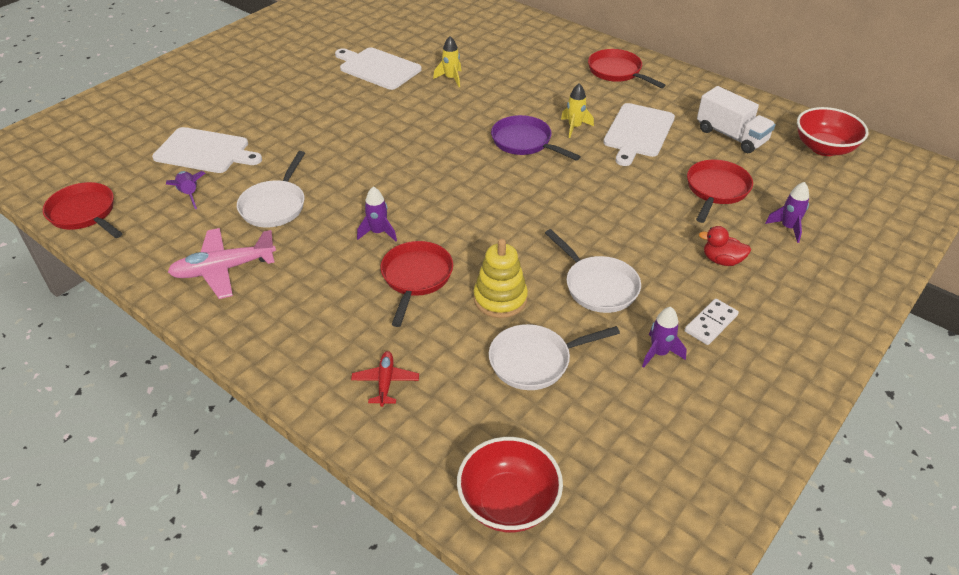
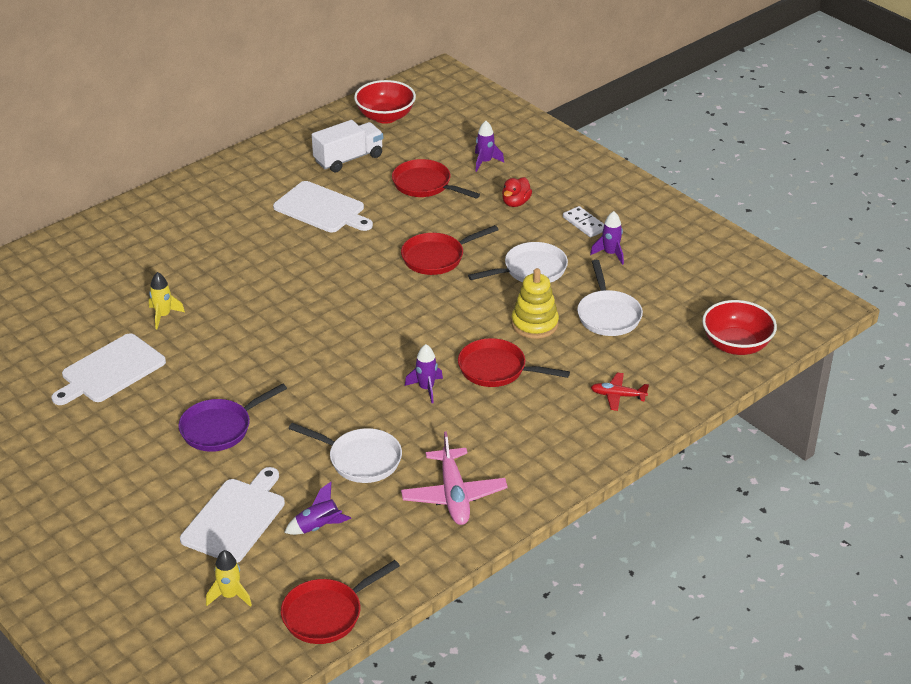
camera: 80 degrees left, 5 degrees down
(524, 142) = (311, 280): purple pan -> purple pan (220, 428)
(574, 127) = (297, 245): yellow rocket -> yellow rocket (230, 595)
(617, 72) = (206, 201): red pan -> red pan (436, 257)

